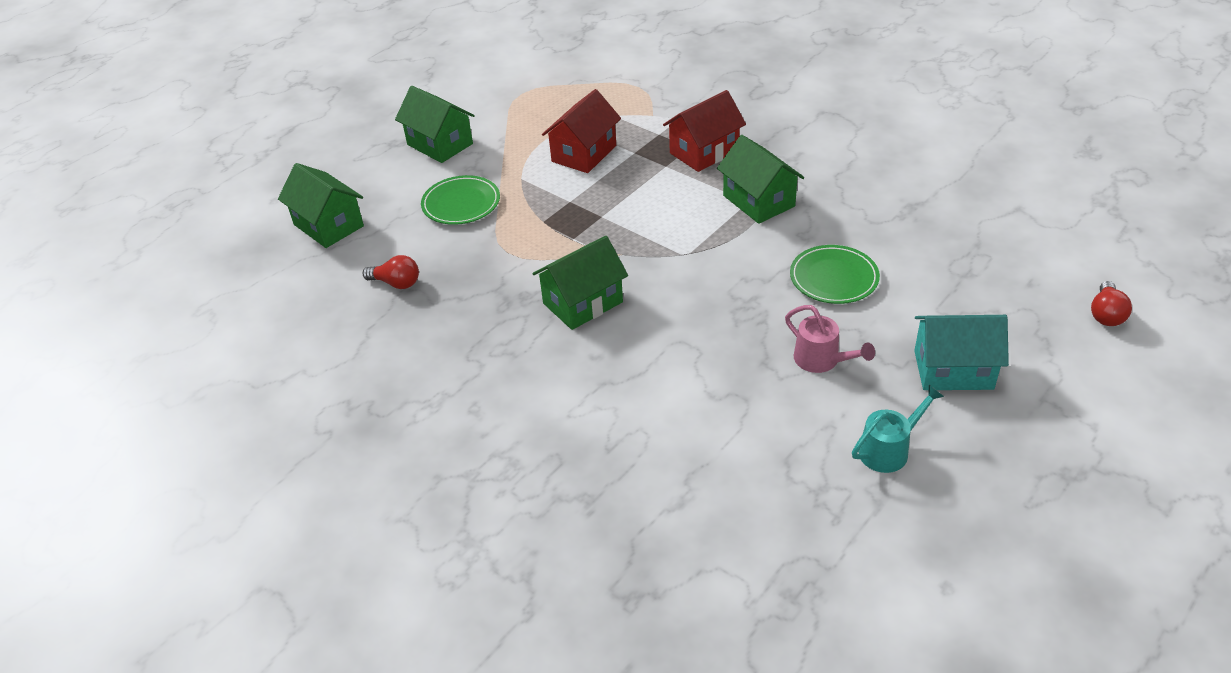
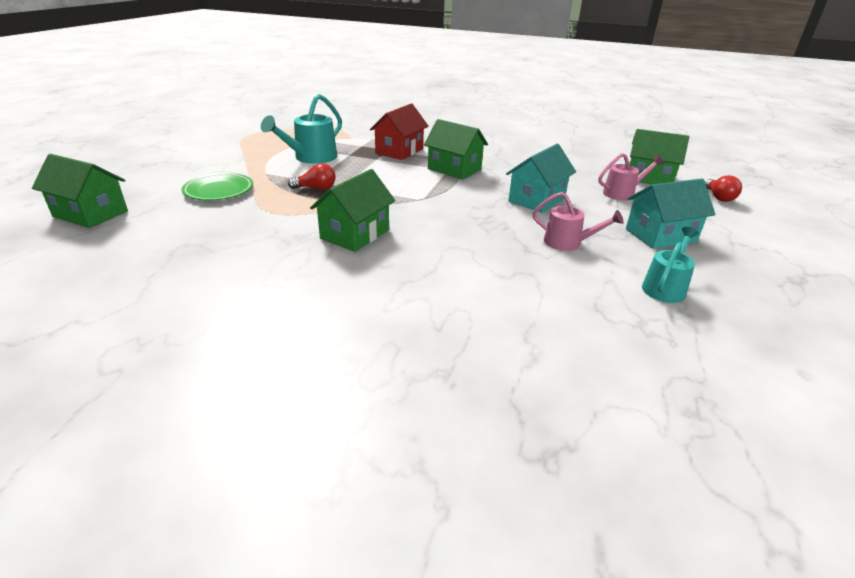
camera: 25 degrees left, 10 degrees down
(396, 283) = (171, 242): red light bulb -> red light bulb (316, 188)
(440, 144) = (188, 162): green house -> green house (649, 178)
(584, 153) = (311, 158): red house -> turquoise watering can
(833, 278) = (537, 200): green plate -> turquoise house
(965, 283) = (622, 193): none -> pink watering can

